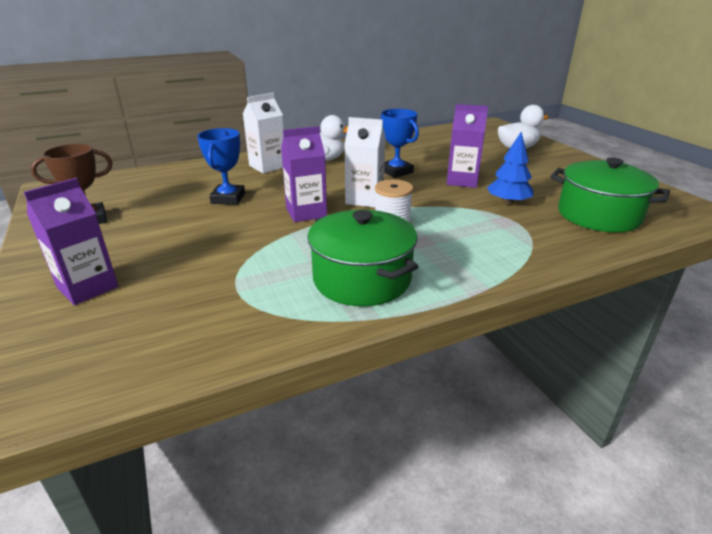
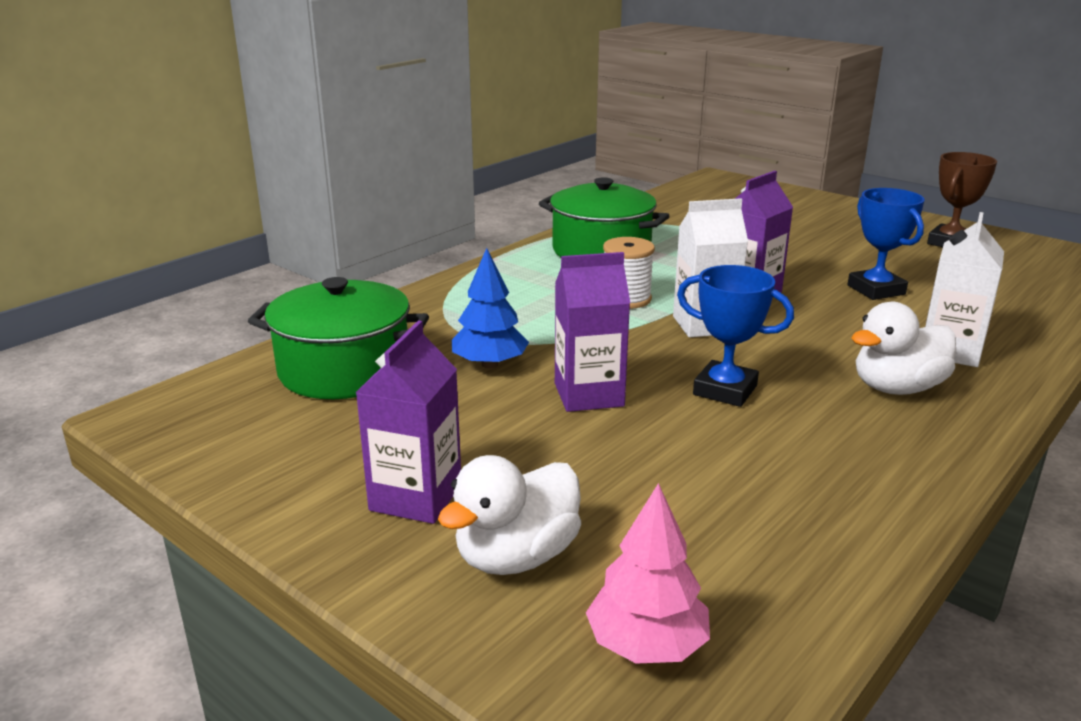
camera: 155 degrees right, 5 degrees down
(88, 287) = (805, 210): purple carton -> purple carton (416, 497)
(487, 133) = (646, 645): none -> pink tree

